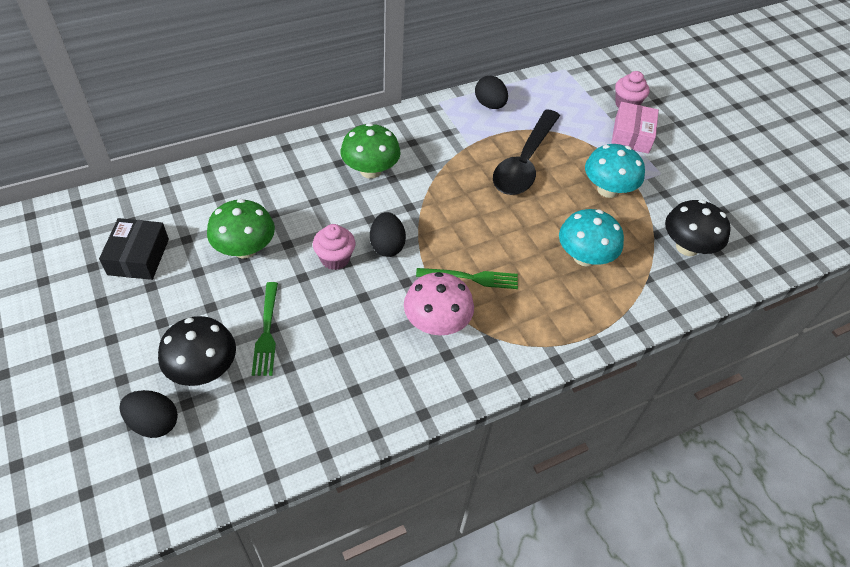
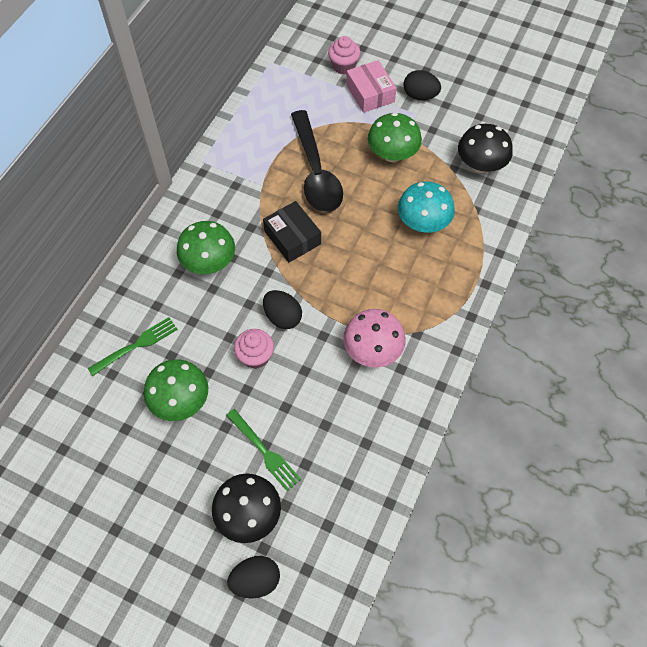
camera: 35 degrees left, 10 degrees up
(138, 257) = (103, 472): black box -> black box (292, 237)
(471, 278) = (364, 297): green fork -> green fork (136, 345)
(489, 105) = (244, 136): black egg -> black egg (420, 96)
(607, 190) = (392, 154): turquoise mushroom -> green mushroom

